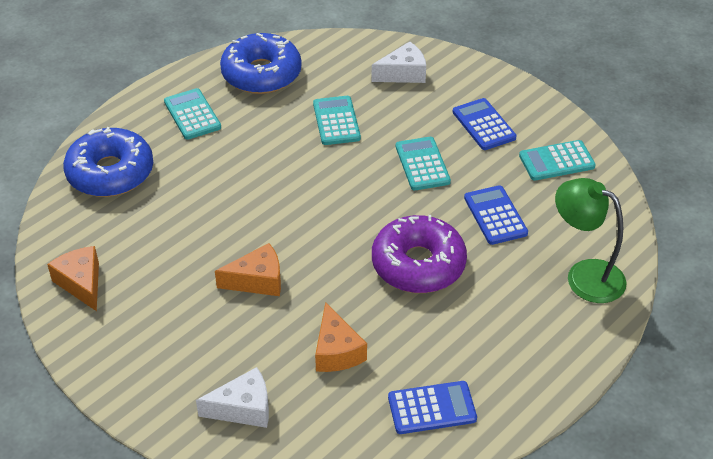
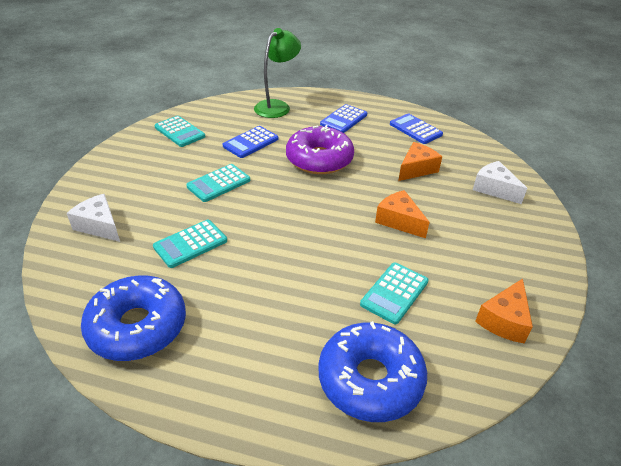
camera: 120 degrees left, 5 degrees down
(192, 115) = (237, 355): turquoise calculator -> turquoise calculator (394, 293)
(483, 125) = (155, 168): blue calculator -> blue calculator (344, 119)
(584, 275) = (277, 106): green lamp -> green lamp turned 150 degrees counterclockwise

